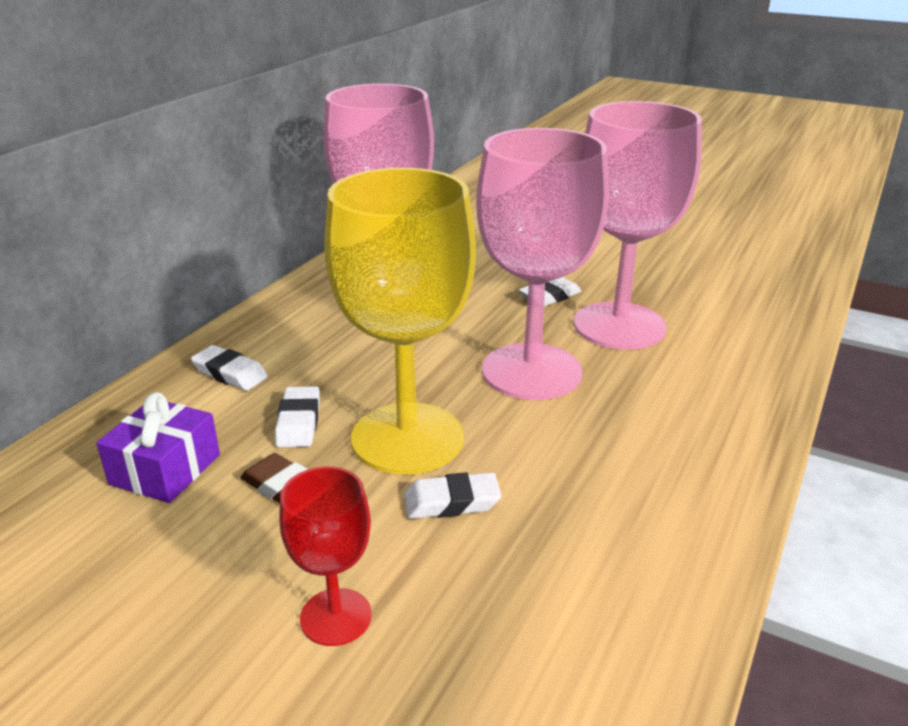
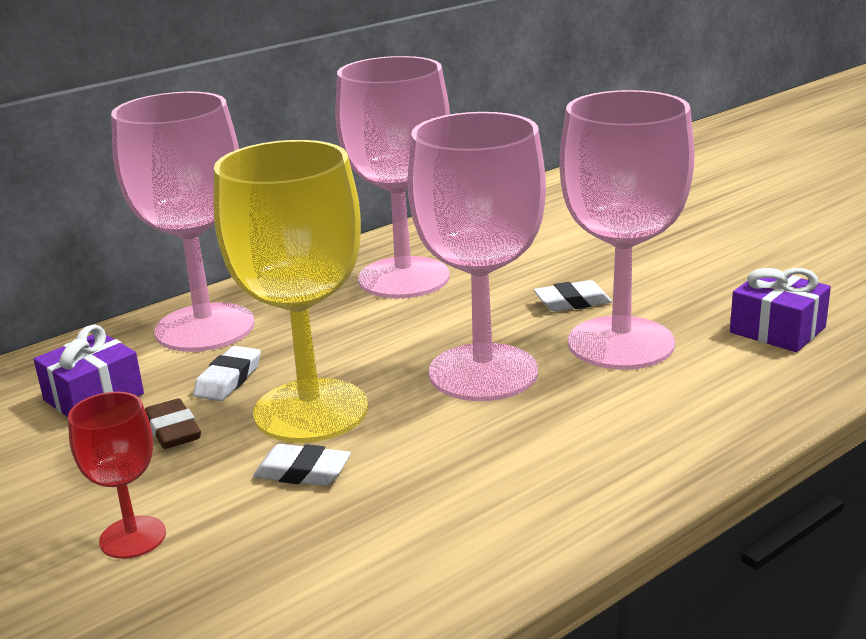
camera: 25 degrees right, 5 degrees down
(230, 373) = (205, 328): white eraser -> pink goblet
(723, 296) = (777, 330): none -> purple gift

